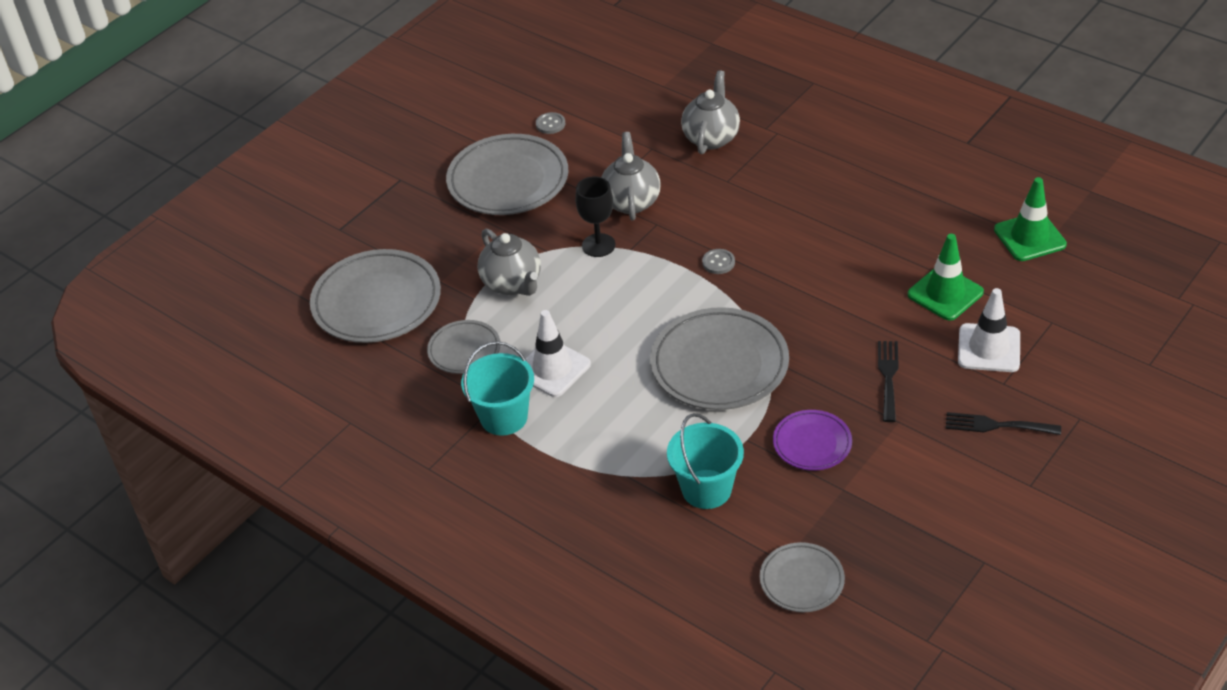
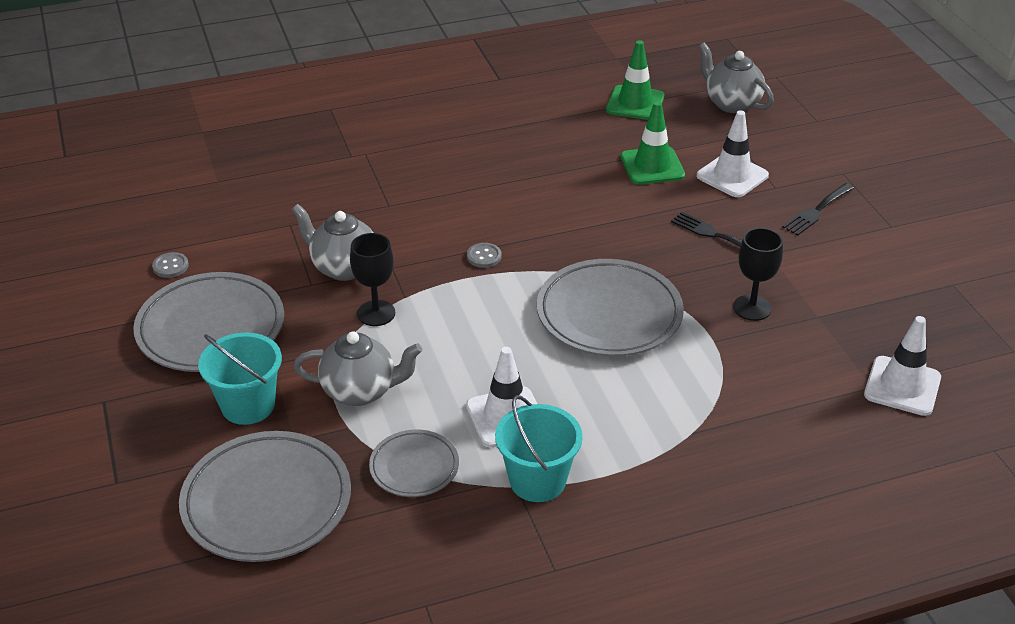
camera: 60 degrees left, 5 degrees down
(706, 489) = (752, 391): turquoise bucket -> turquoise bucket (248, 405)
(711, 138) = (323, 188): grey teapot -> grey teapot (731, 104)
(801, 580) = (902, 386): grey plate -> white traffic cone
(812, 443) = (752, 308): purple plate -> black goblet

